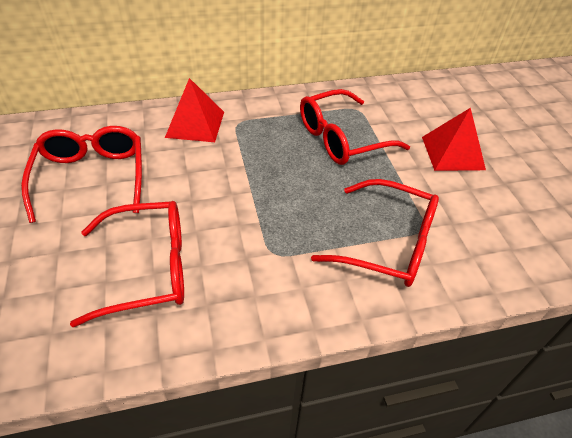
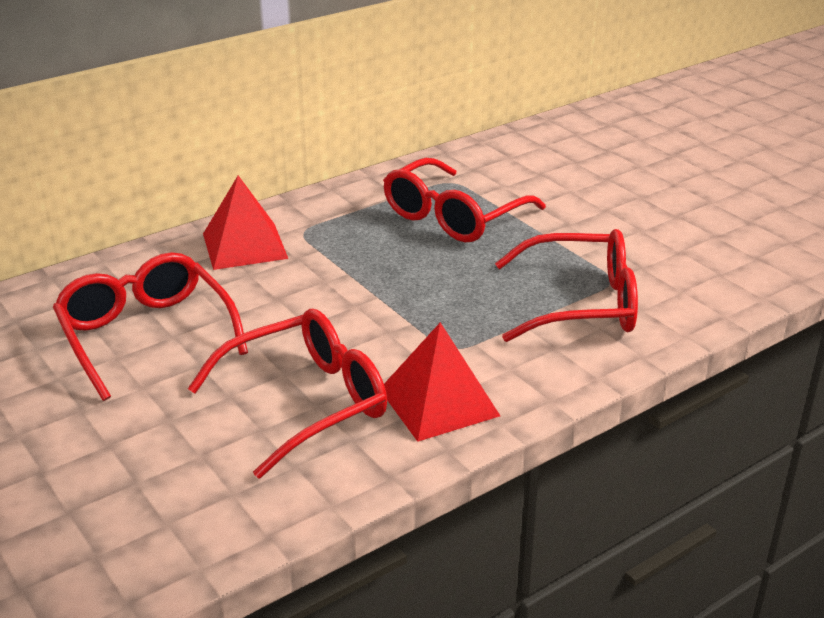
camera: 20 degrees left, 15 degrees down
(452, 153) = (599, 200): red pyramid -> red pyramid (438, 402)

